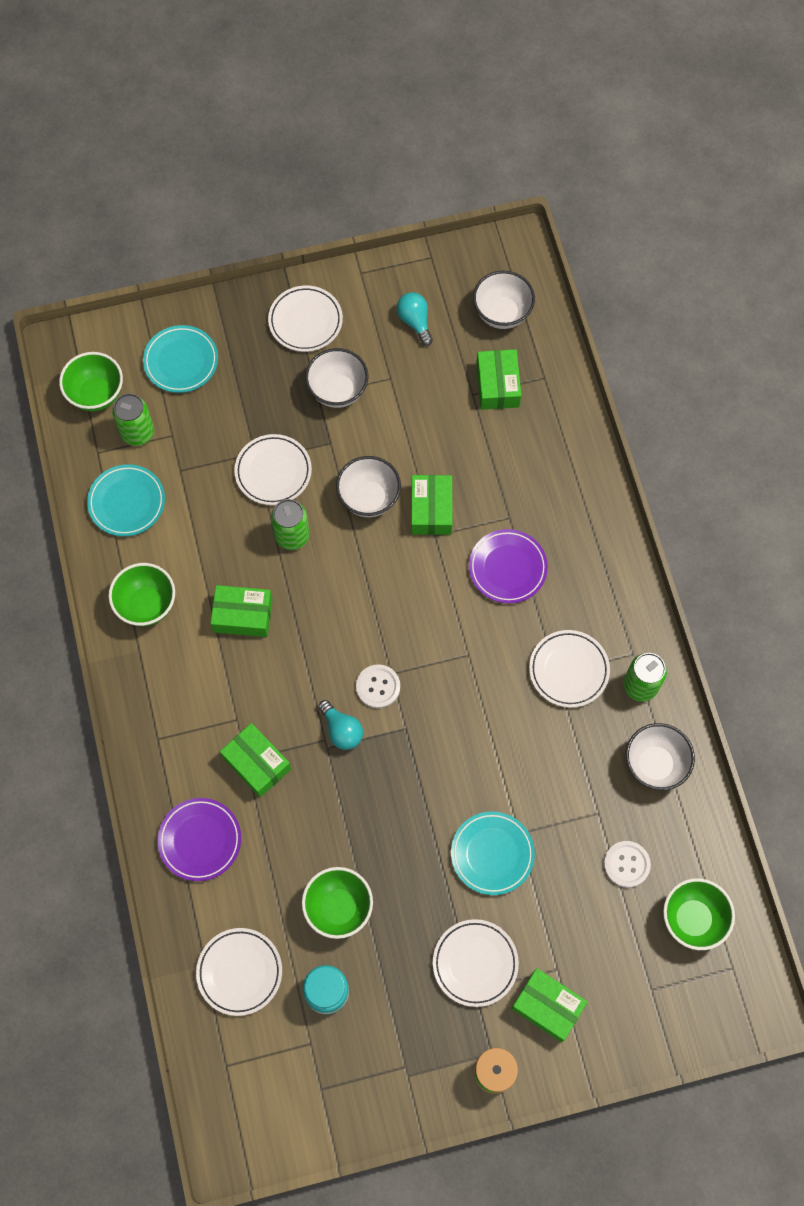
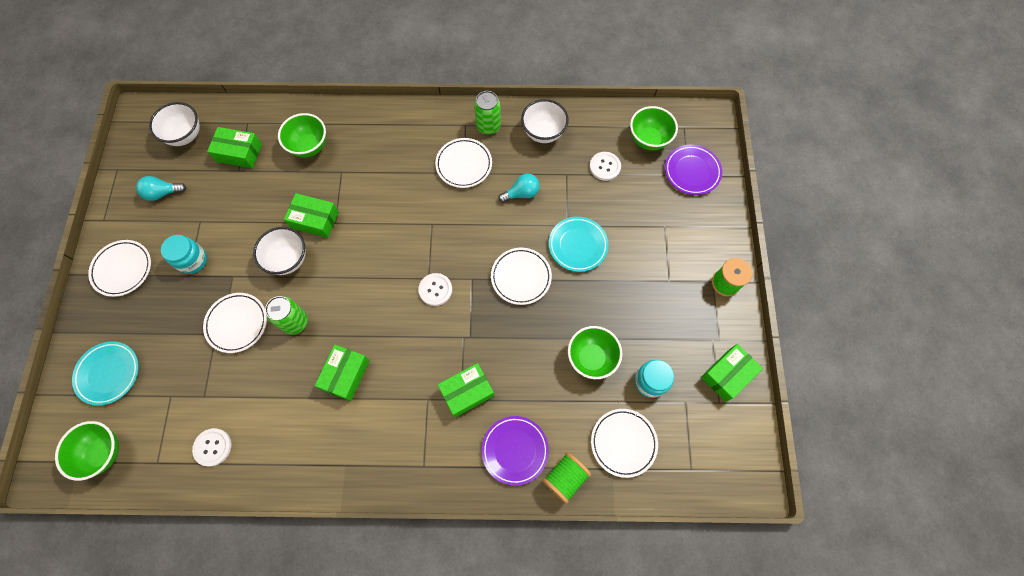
camera: 75 degrees left, 0 degrees up
(127, 502) = (212, 447): turquoise plate -> white button
(138, 433) = (155, 424): green can -> none
(147, 605) = (308, 450): green bowl -> green bowl (309, 147)
(181, 909) = (565, 478): none -> green spool
(338, 391) = (192, 260): white bowl -> turquoise jar
(341, 730) = (460, 323): turquoise light bulb -> turquoise light bulb (521, 193)
(475, 963) = (650, 276): white plate -> white plate (521, 277)
(507, 568) = (378, 182): purple plate -> purple plate (692, 171)
(547, 1006) = (688, 238): green box -> green box (727, 375)

